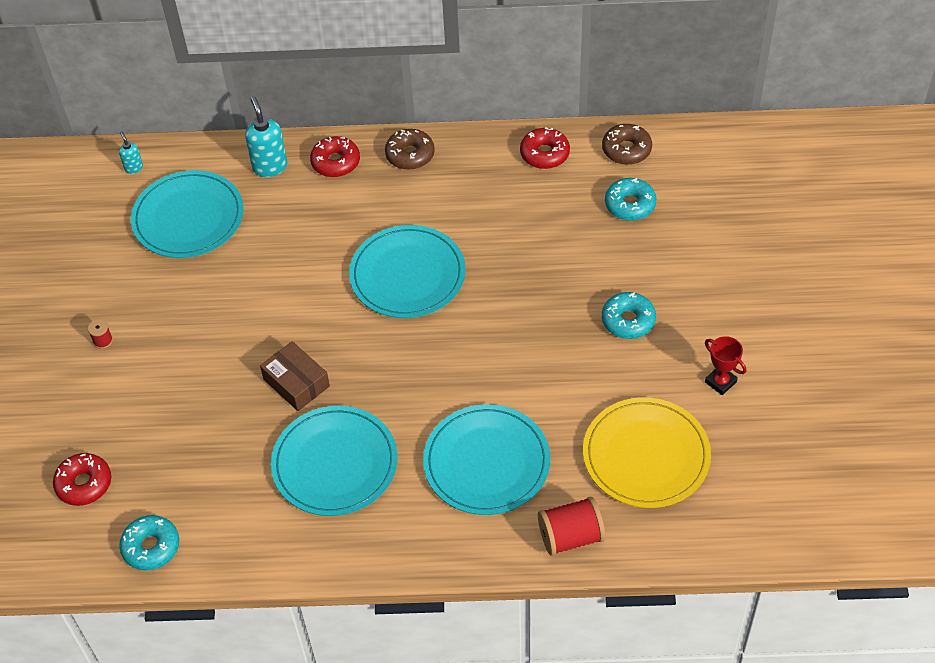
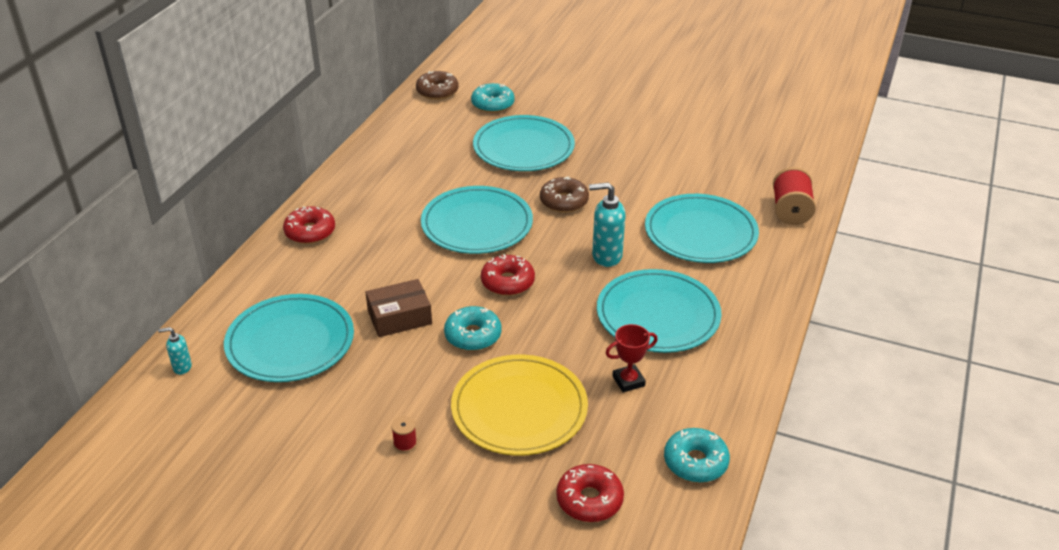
camera: 70 degrees left, 15 degrees down
(270, 166) = (275, 272): turquoise soap dispenser -> turquoise soap dispenser (606, 256)
(296, 383) = (553, 317): brown box -> brown box (399, 317)
(410, 155) = (342, 190): brown donut -> brown donut (564, 201)
(544, 154) = (406, 126): red donut -> red donut (507, 282)
(560, 262) = (523, 147): none -> turquoise plate
(628, 321) = (603, 134): turquoise donut -> turquoise donut (473, 335)
(646, 455) = (732, 159): yellow plate -> yellow plate (519, 408)
(720, 382) = (684, 113): red trophy -> red trophy (628, 381)

